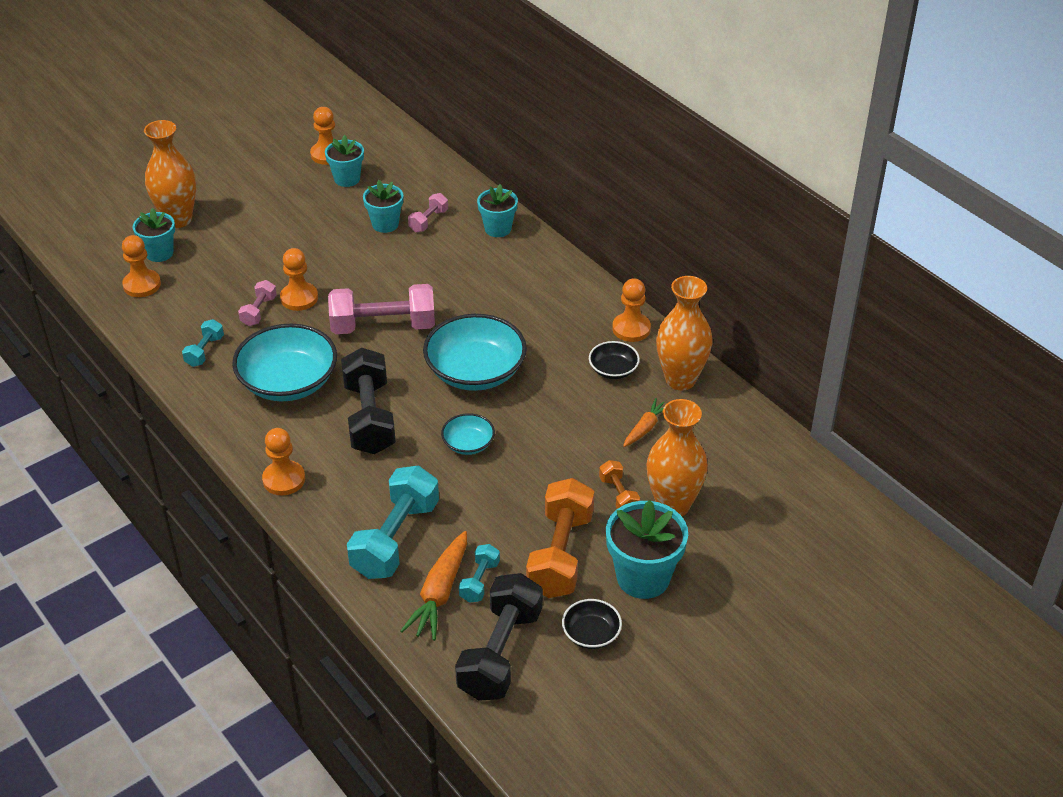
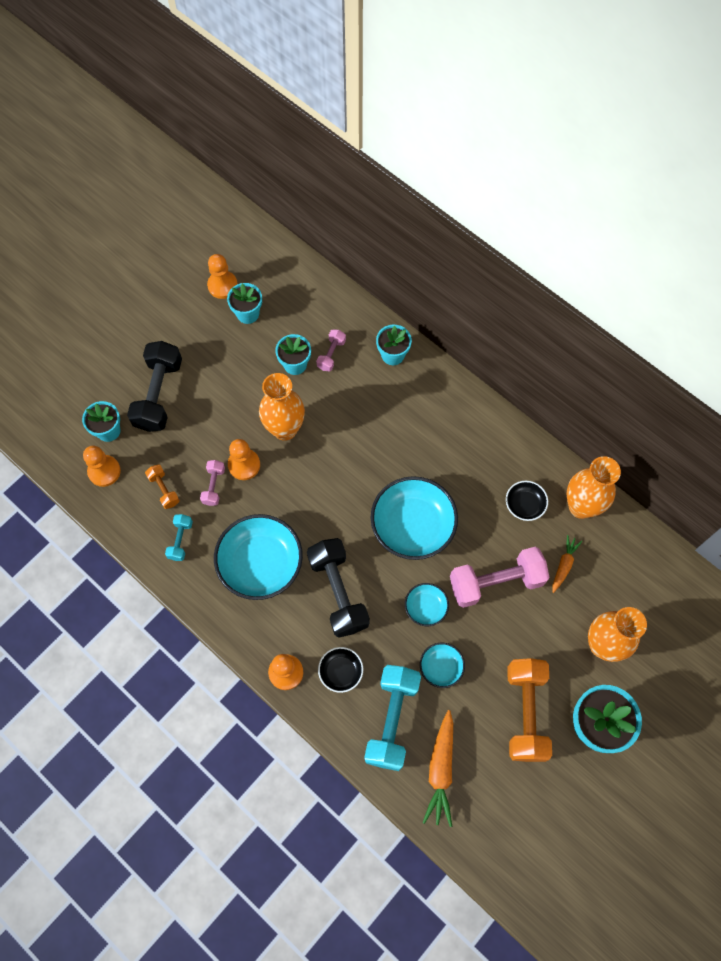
camera: 10 degrees left, 25 degrees up
(178, 219) = (113, 387): orange vase -> orange vase (285, 429)
(383, 326) = (323, 486): pink dumbbell -> pink dumbbell (496, 582)
(470, 499) = (441, 667): none -> turquoise bowl
(479, 581) = (469, 752): turquoise dumbbell -> none
(500, 653) = (501, 821): black dumbbell -> black dumbbell (159, 394)
(591, 634) = (566, 789): black bowl -> black bowl (340, 671)
(618, 495) = (558, 642): orange dumbbell -> orange dumbbell (164, 490)
(631, 329) = (529, 455): orange pawn -> none

